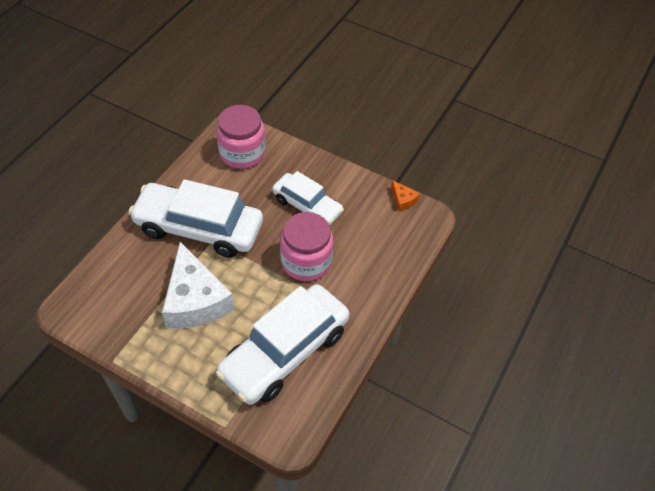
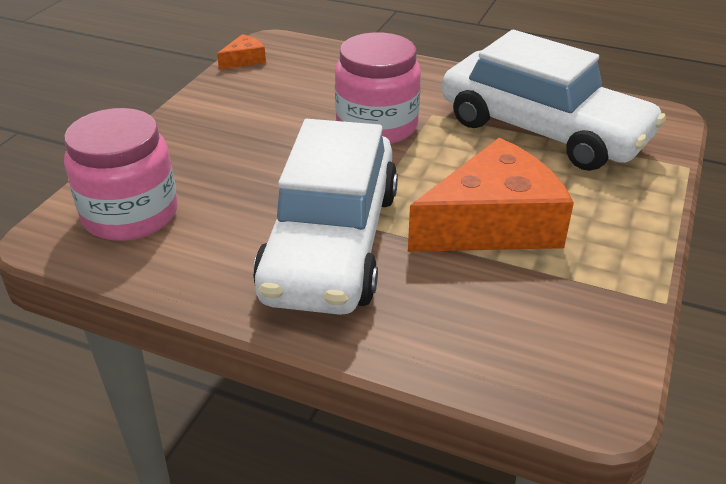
camera: 95 degrees left, 15 degrees down
(195, 300) = (493, 224): white cheese -> orange cheese
(307, 206) = (263, 134): white car -> none

